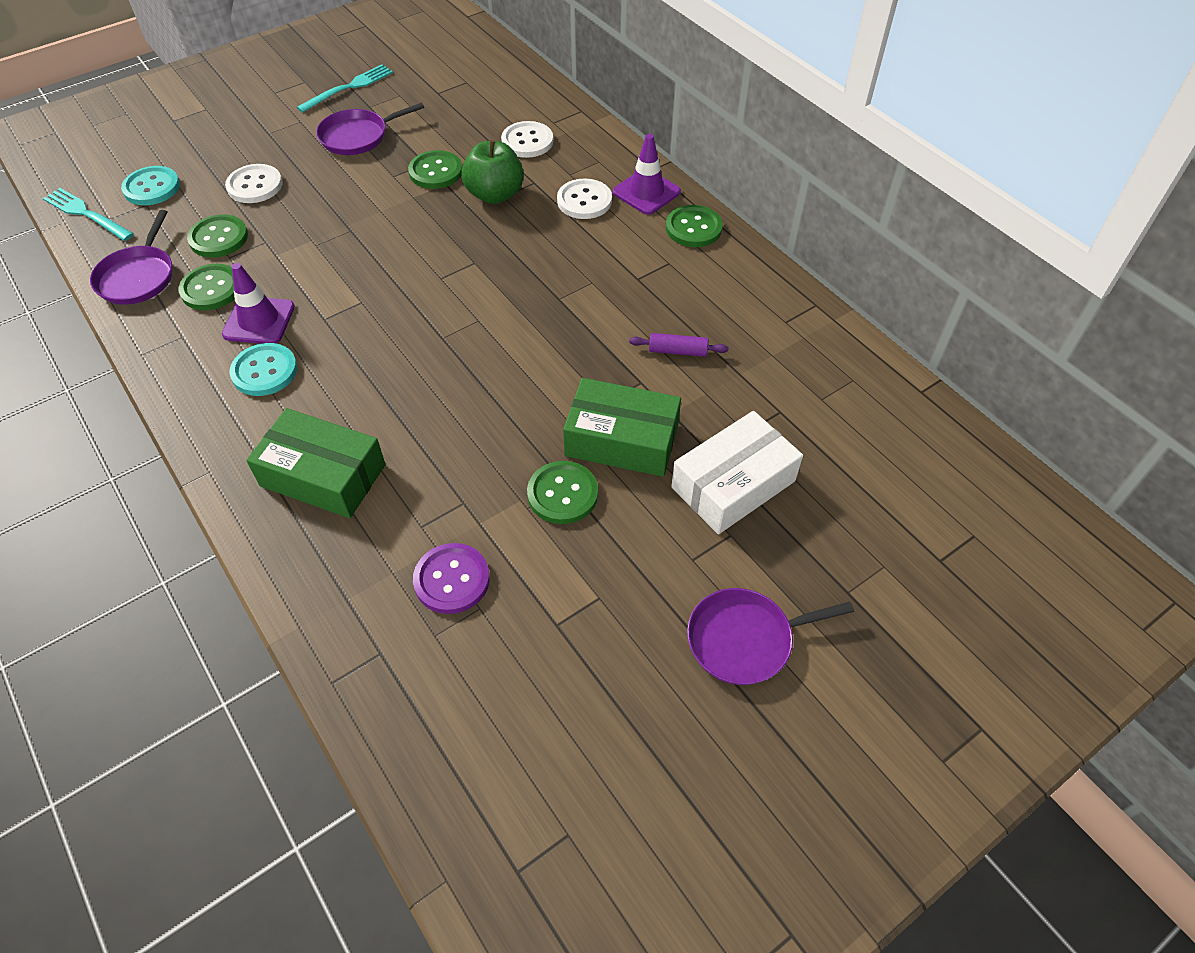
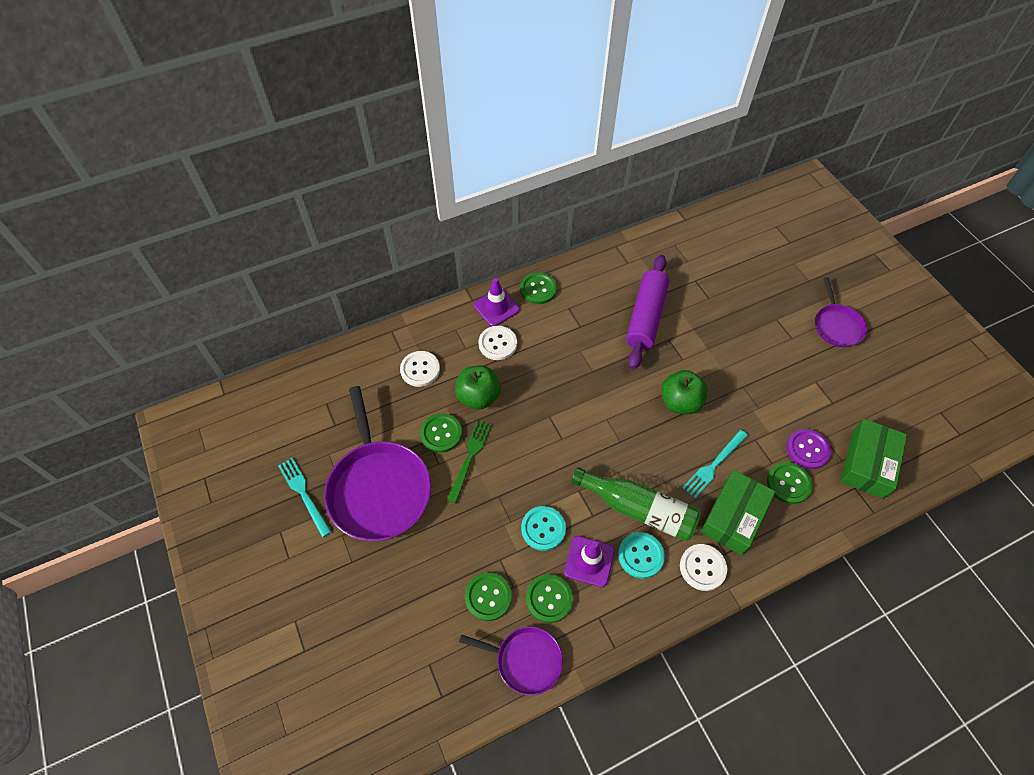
camera: 80 degrees left, 5 degrees up
(86, 214) = (430, 720): turquoise fork -> turquoise fork (714, 465)
(152, 188) = (406, 661): turquoise button -> turquoise button (543, 529)
(255, 185) = (425, 570): white button -> white button (702, 567)
(335, 364) = (638, 509): none -> green bottle
(358, 136) = (378, 488): purple pan -> purple pan, size x1.82
(404, 199) = (470, 457): none -> green fork
(521, 402) = (680, 402): none -> green apple
(562, 494) = (750, 389): green button -> green button (788, 483)
(622, 440) = (712, 355): green box -> green box (867, 463)
(677, 351) = (646, 317): purple rolling pin -> purple rolling pin, size x2.41
(733, 484) = (744, 311): white box -> none

